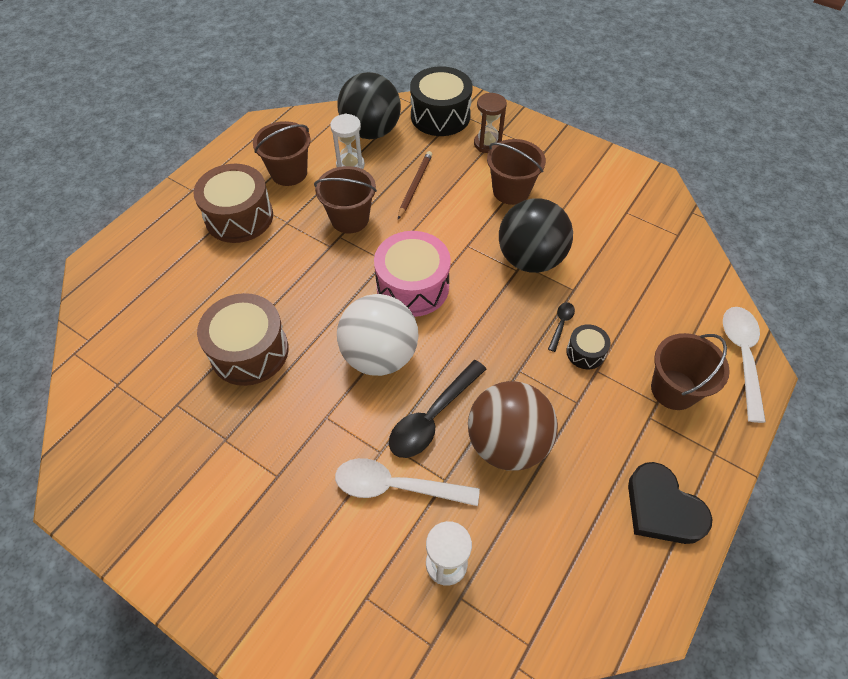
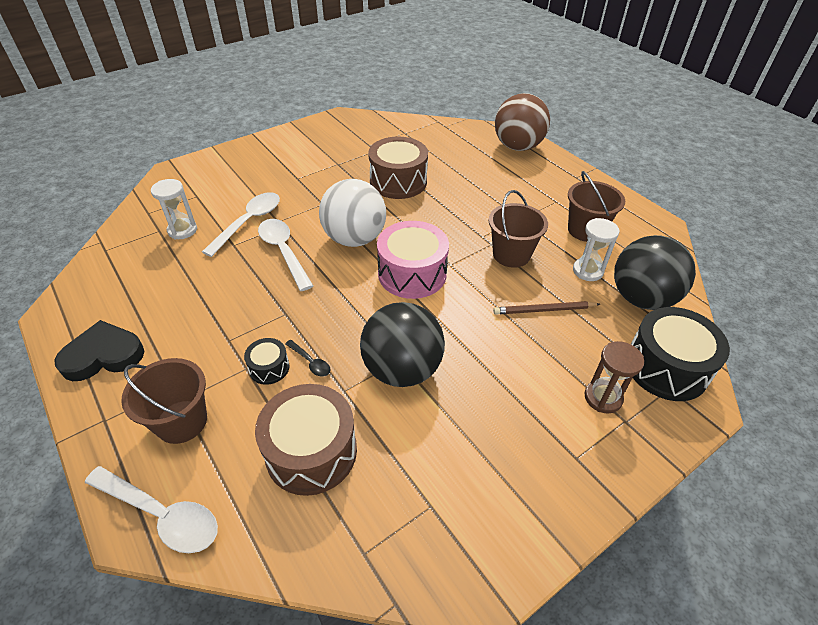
camera: 110 degrees right, 10 degrees down
(239, 217) = (536, 195): brown drum -> brown drum (311, 451)
(415, 185) = (544, 310): brown pencil -> brown pencil turned 135 degrees clockwise
(433, 417) = (284, 252): black spoon -> white spoon
(507, 443) = (232, 284): brown ball -> brown ball (517, 147)
(511, 191) = (510, 391): brown bucket -> none

